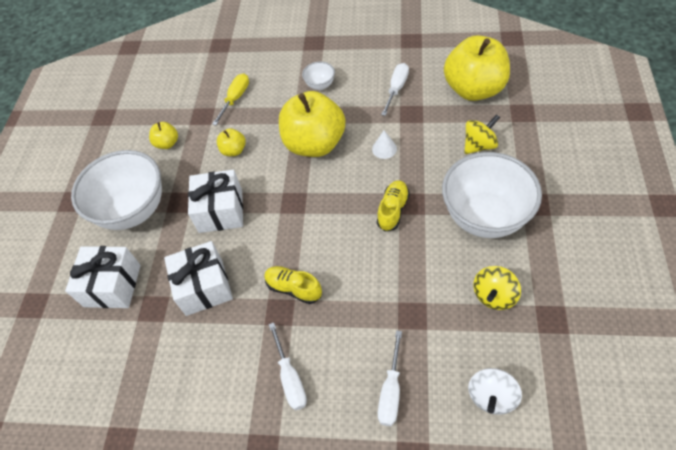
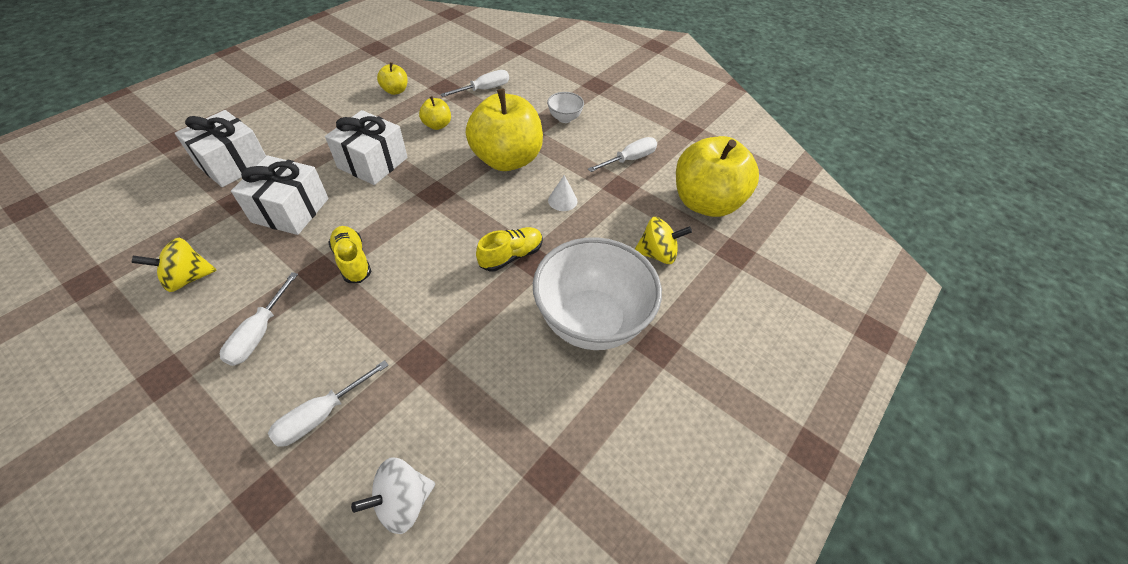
camera: 25 degrees right, 5 degrees down
(133, 210) = (314, 122): white bowl -> none
(235, 98) = (484, 89): yellow screwdriver -> white screwdriver
(494, 295) = (518, 403): yellow spinning top -> yellow spinning top (188, 278)

